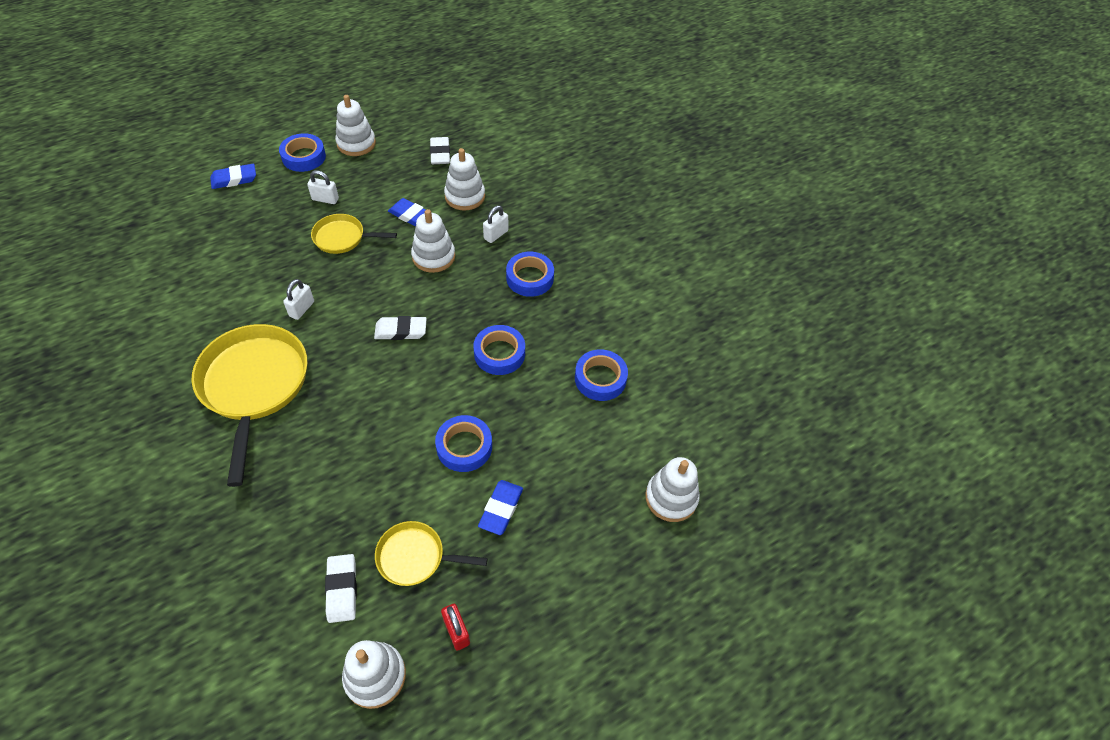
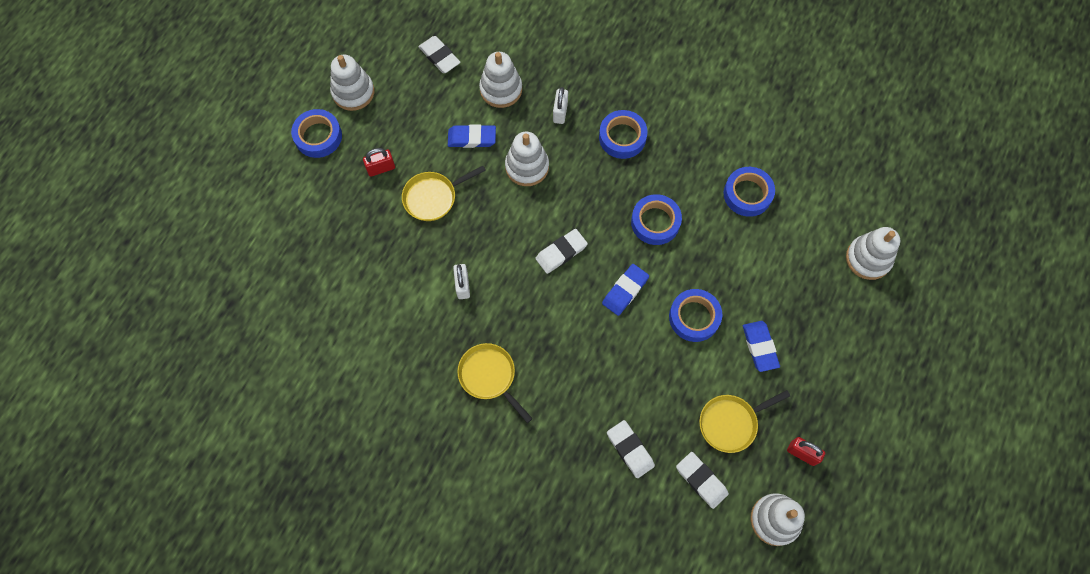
camera: 30 degrees left, 15 degrees up
(234, 179) = (277, 199): blue eraser -> blue eraser (625, 291)
(254, 386) = (489, 376): yellow pan -> yellow pan, size x0.53
(306, 519) = (630, 449): none -> white eraser
(325, 199) = (381, 168): white padlock -> red padlock

